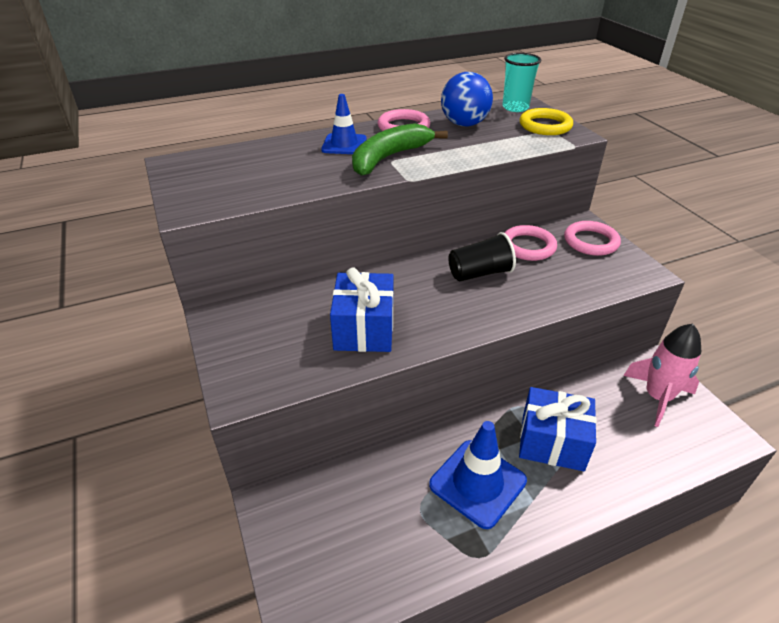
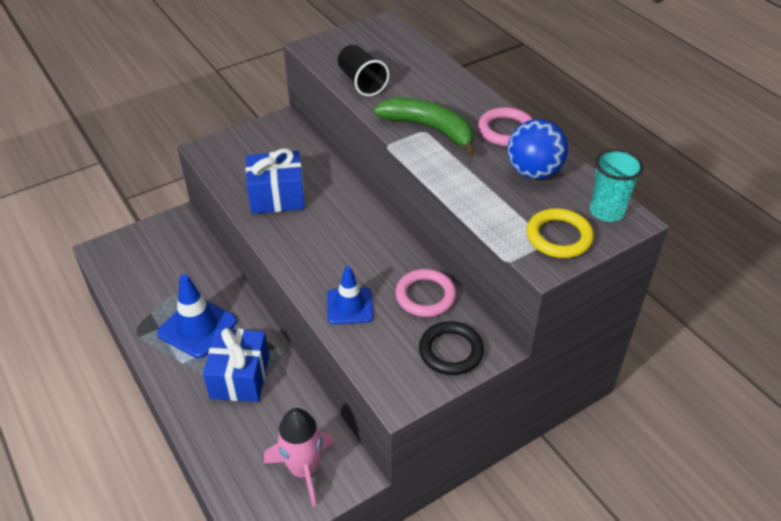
camera: 80 degrees right, 5 degrees up
(344, 144) = (448, 99): blue traffic cone -> blue traffic cone (350, 306)
(479, 273) = (367, 260): black cup -> black cup (362, 82)
(591, 241) = (451, 351): pink ring -> black ring

